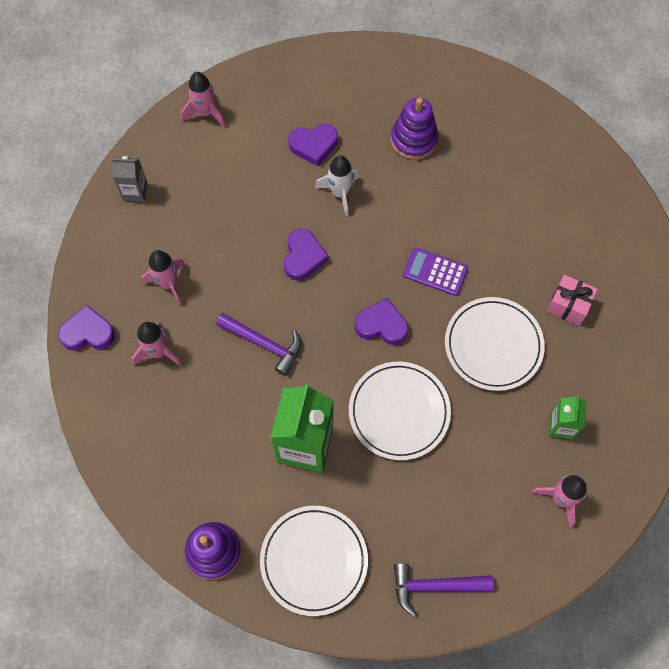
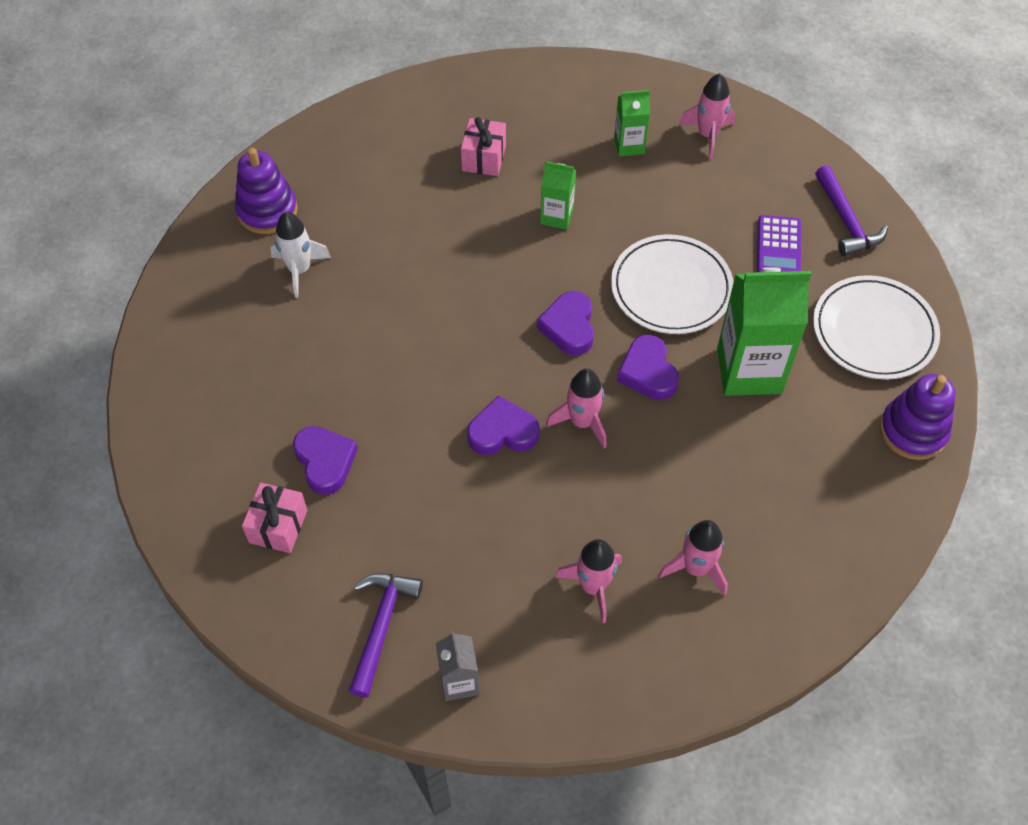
camera: 105 degrees left, 10 degrees down
(88, 333) = (703, 670): purple heart -> purple heart (648, 372)
(205, 113) = (297, 622): pink rocket -> pink rocket (582, 422)
(264, 344) = (639, 445): purple hammer -> purple hammer (381, 626)
(274, 112) = (278, 526): none -> pink gift
(340, 193) = (394, 413): white rocket -> white rocket (299, 270)
(414, 140) = (290, 346): purple stacking toy -> purple stacking toy (267, 211)
(435, 272) = (479, 287): purple calculator -> purple calculator (778, 247)
(493, 345) = (556, 216): white plate -> green carton

